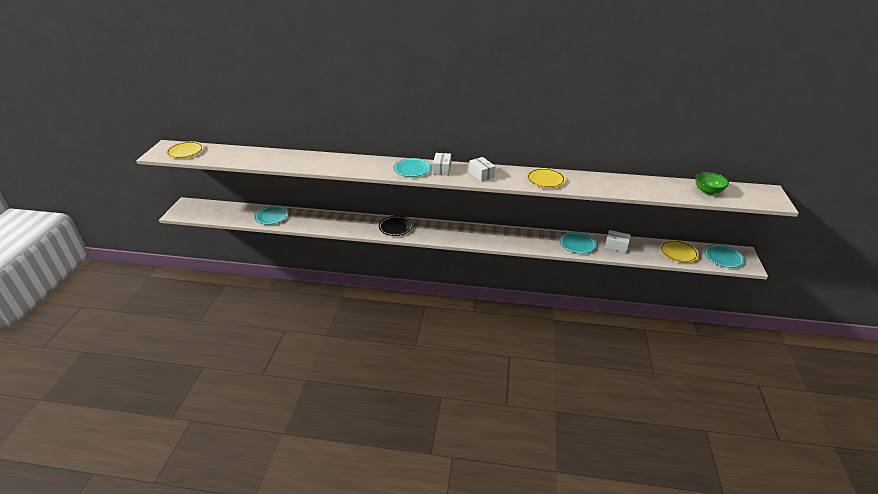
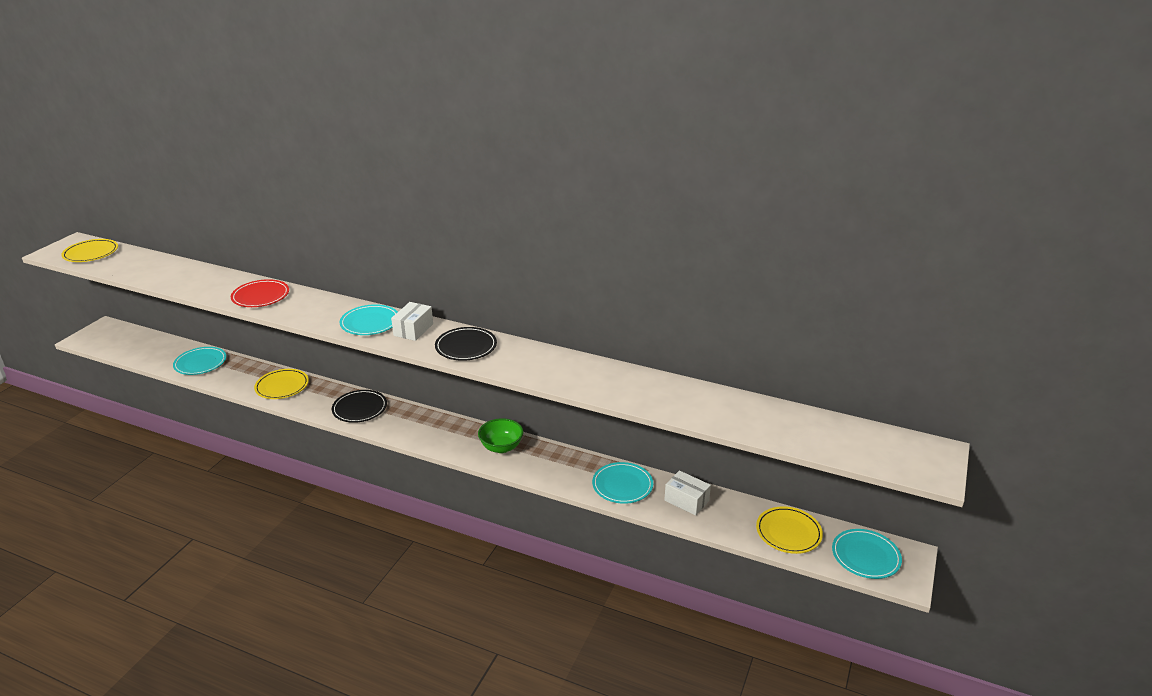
camera: 15 degrees right, 5 degrees down
(328, 163) = (260, 296): none -> red plate
(481, 175) = (466, 347): white box -> black plate
(545, 180) = (559, 370): yellow plate -> yellow plate (282, 386)
(707, 191) = (821, 433): green bowl -> green bowl (501, 447)

